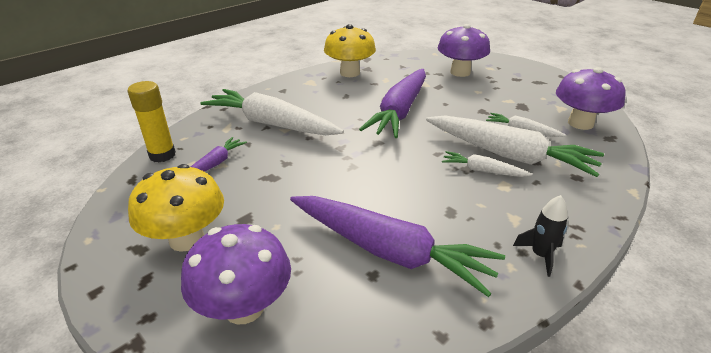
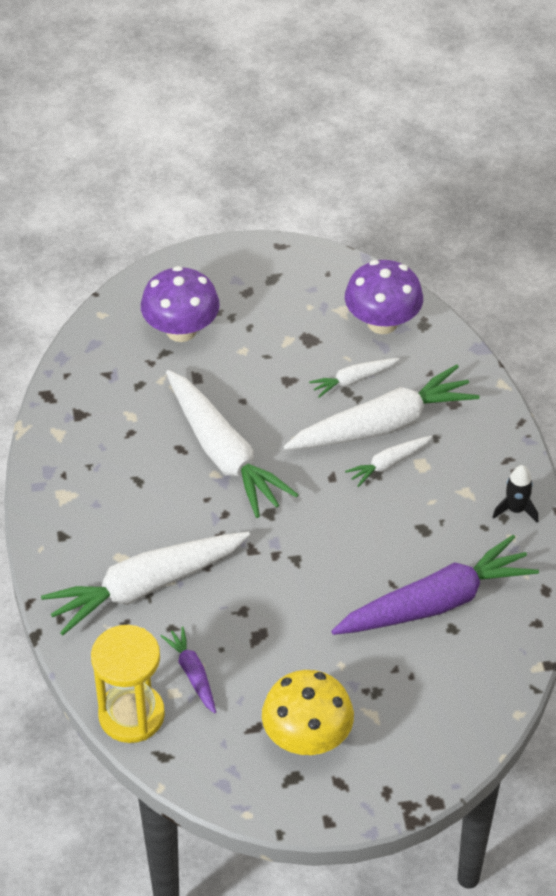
camera: 55 degrees left, 15 degrees up
(162, 155) = (131, 715): yellow glue stick -> yellow hourglass
(244, 307) = (423, 726): purple mushroom -> none
(350, 73) = (76, 440): yellow mushroom -> none
(400, 112) = (224, 453): purple carrot -> white carrot

